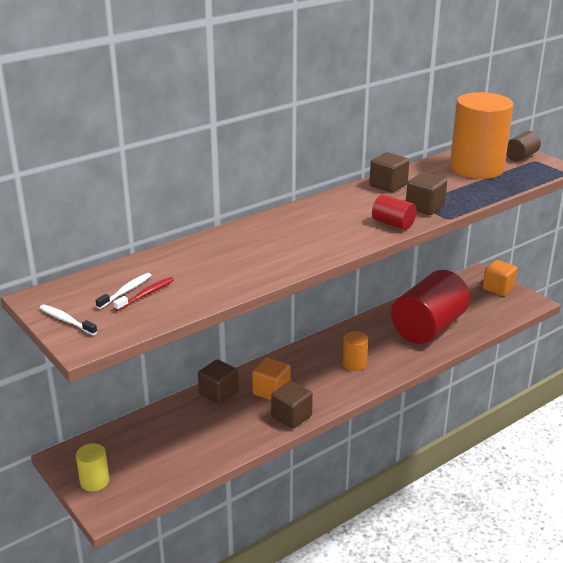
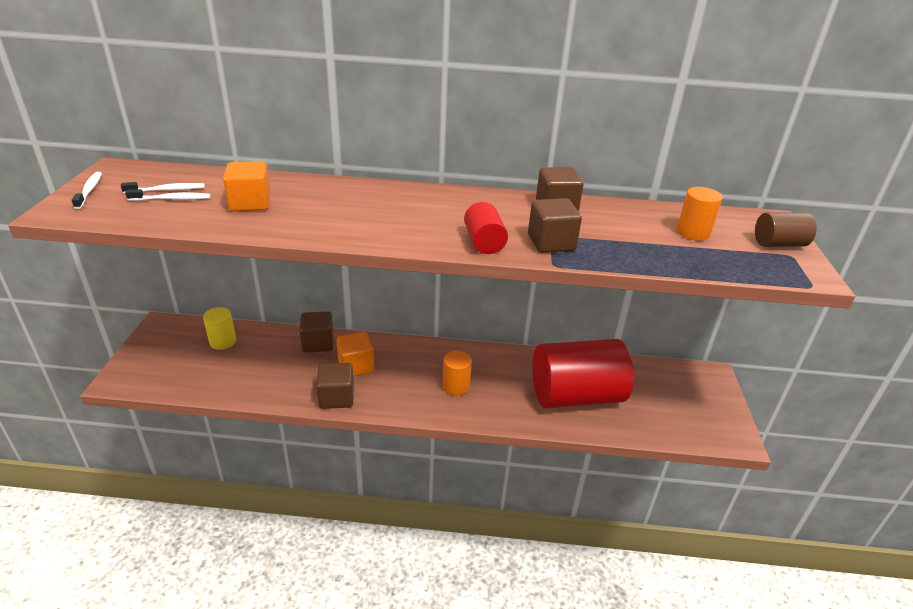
camera: 40 degrees right, 5 degrees up
(94, 481) = (146, 354): yellow cylinder -> yellow cylinder (223, 341)
(146, 294) = (171, 199): red toothbrush -> white toothbrush
(476, 168) = (693, 232): orange cylinder -> orange cylinder, size x0.44
(498, 288) = (713, 401): orange cube -> orange cube (250, 203)

